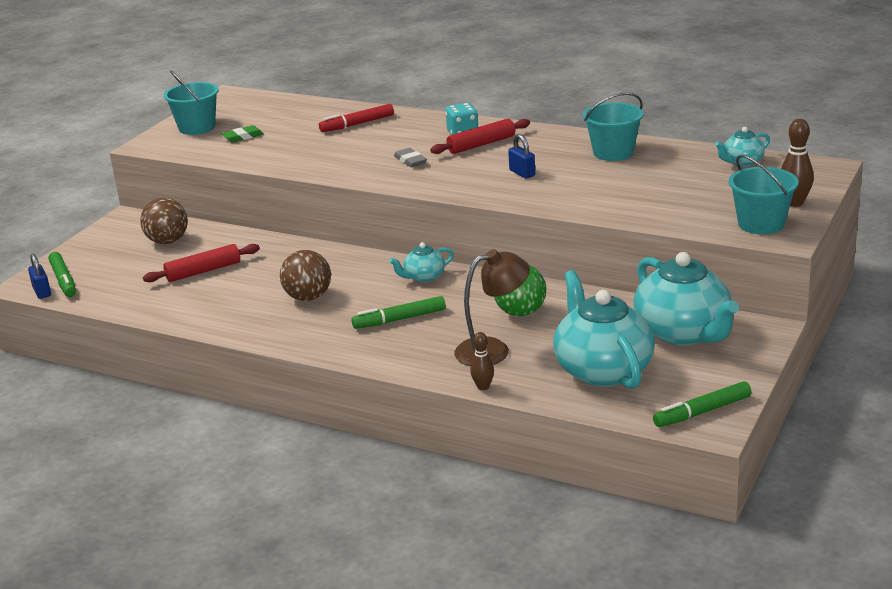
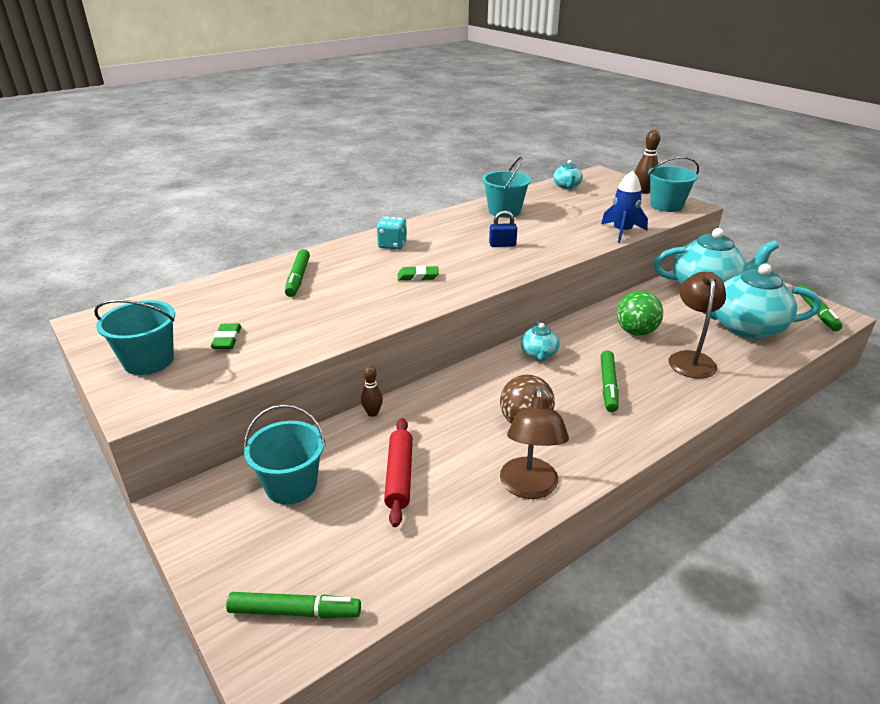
camera: 65 degrees left, 5 degrees up
(42, 292) = (307, 645): blue padlock -> none
(167, 241) = (291, 485): brown ball -> turquoise bucket
(225, 319) = (529, 488): none -> brown lamp
(357, 124) = (298, 278): red marker -> green marker
(410, 160) = (418, 276): grey eraser -> green eraser
(481, 144) = (425, 244): red rolling pin -> none
(483, 387) = (749, 379): brown bowling pin -> brown bowling pin (372, 413)
(635, 217) = (622, 232): none -> blue rocket

